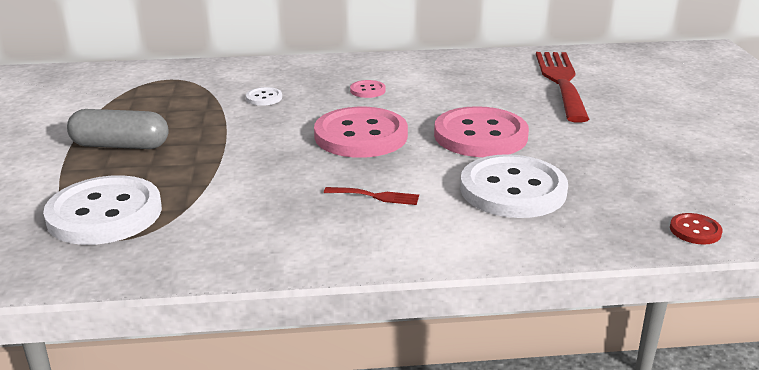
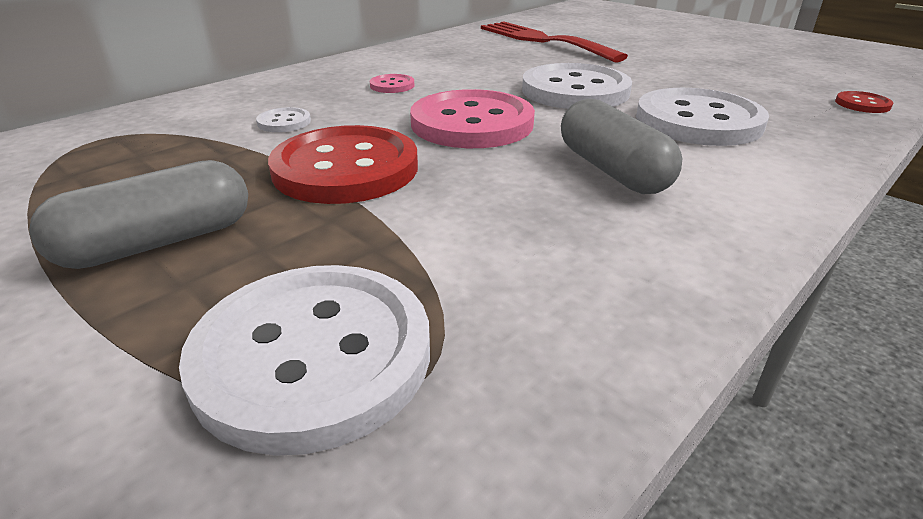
camera: 40 degrees left, 5 degrees up
(245, 139) = (346, 168): none -> red button
(376, 196) = (612, 170): red fork -> grey capsule
(480, 135) = (575, 91): pink button -> white button

